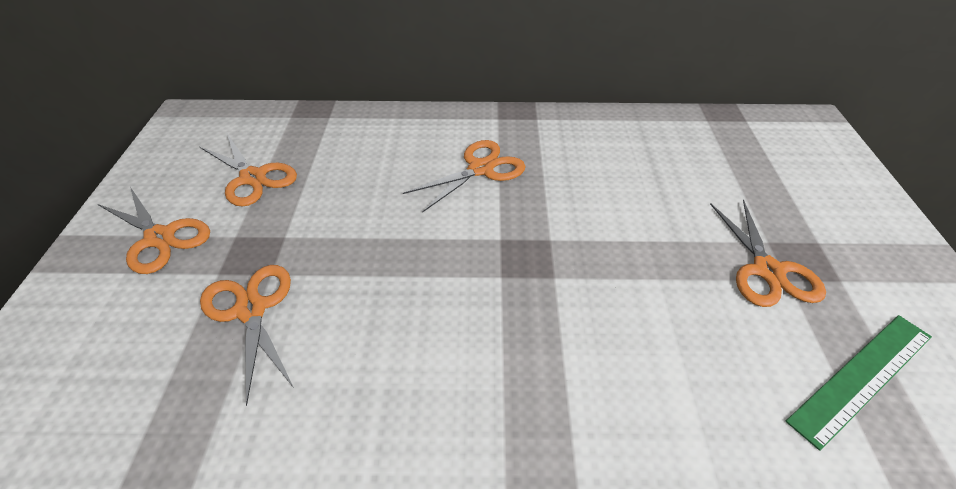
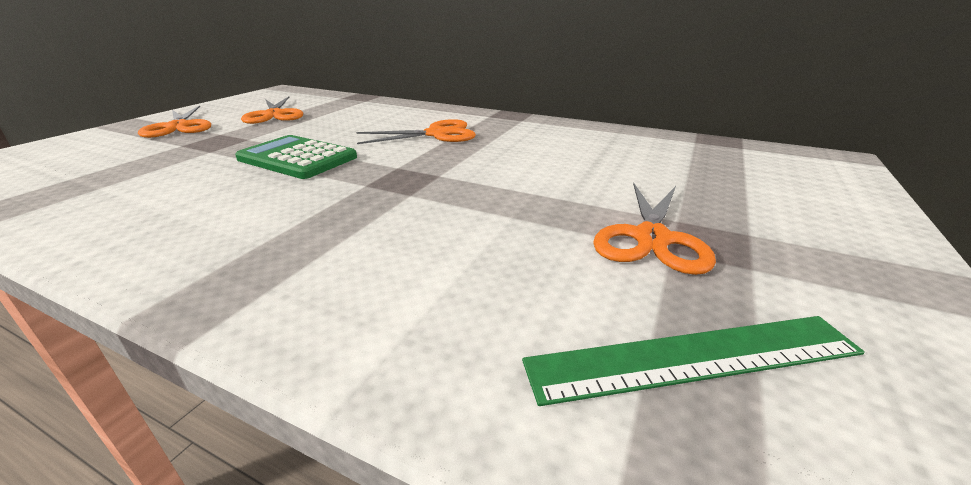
camera: 25 degrees right, 15 degrees down
(251, 310) = (168, 162): orange scissors -> none
(387, 256) = (297, 158): none -> green calculator

